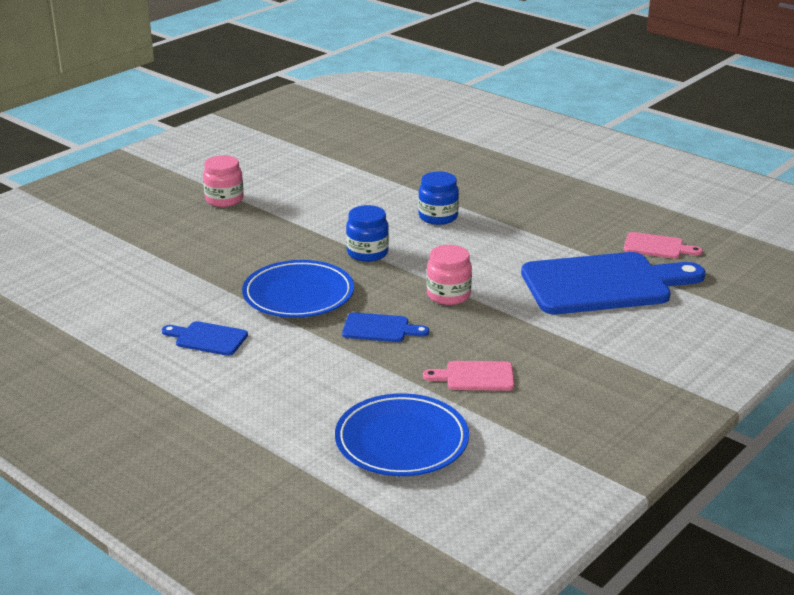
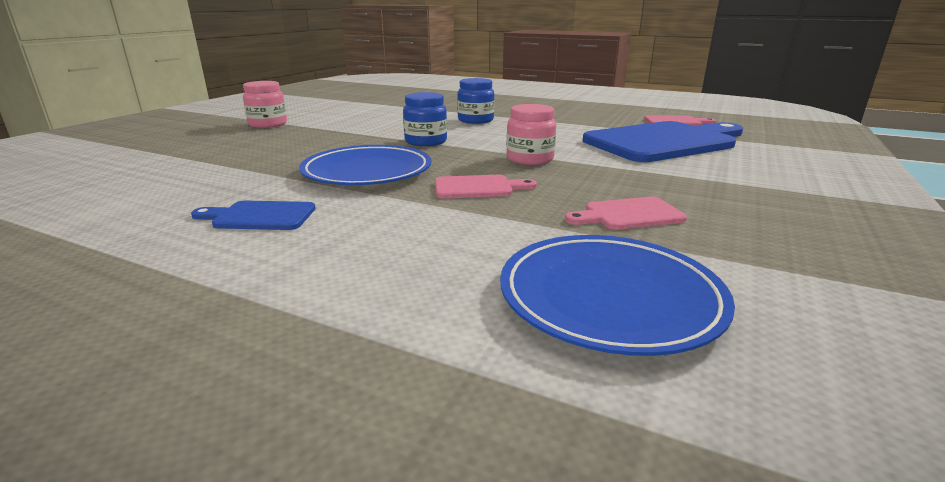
camera: 15 degrees left, 5 degrees down
(380, 328) = (478, 187): blue cutting board -> pink cutting board

